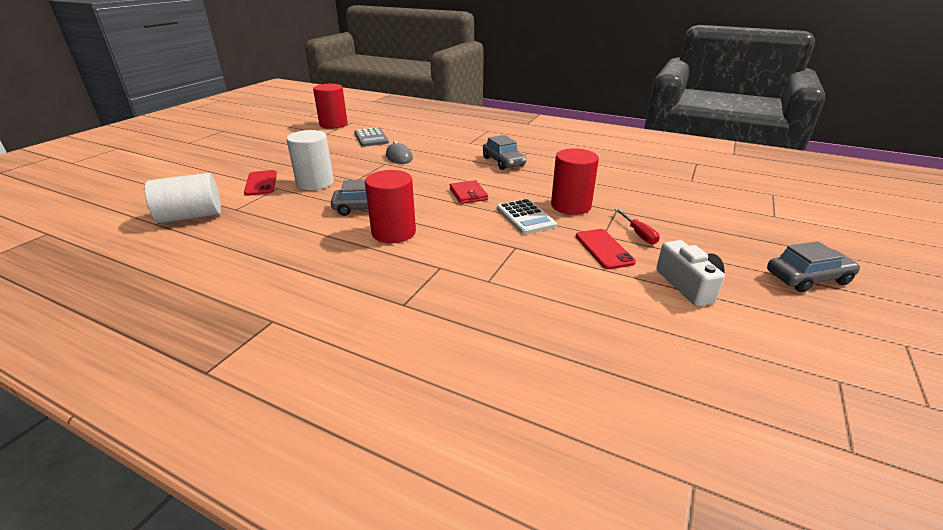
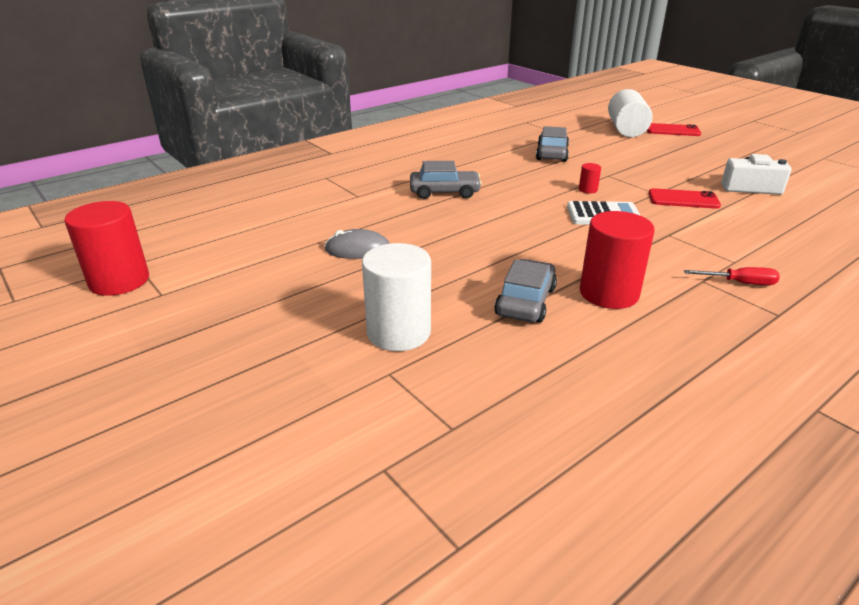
camera: 65 degrees left, 0 degrees up
(191, 216) = (452, 490): white cylinder -> white cylinder (626, 130)
(261, 183) = (351, 390): red phone -> red phone (672, 130)
(371, 138) = (246, 257): grey calculator -> none
(468, 194) = (525, 230): red wallet -> none
(571, 206) = (588, 190): red cylinder -> red cylinder, size x0.43
(638, 234) = (659, 180): red screwdriver -> red screwdriver (740, 283)
(807, 278) = (742, 153): grey car -> grey car (552, 153)

